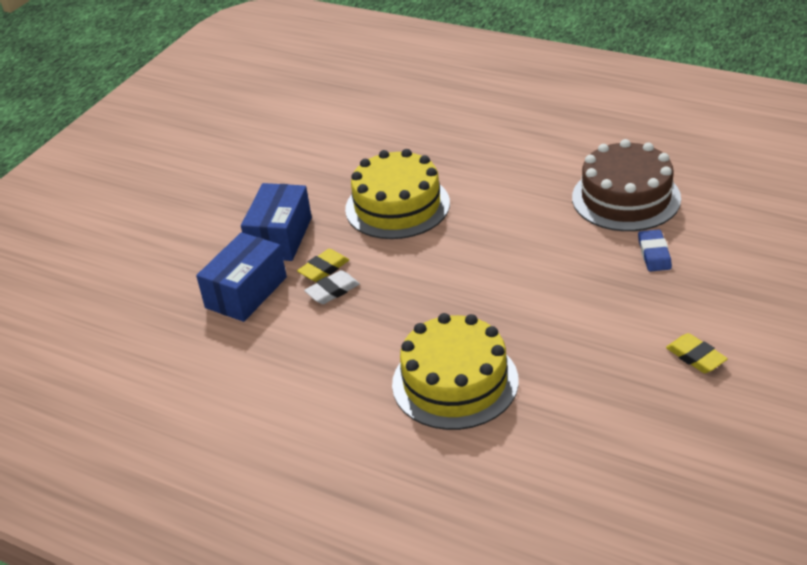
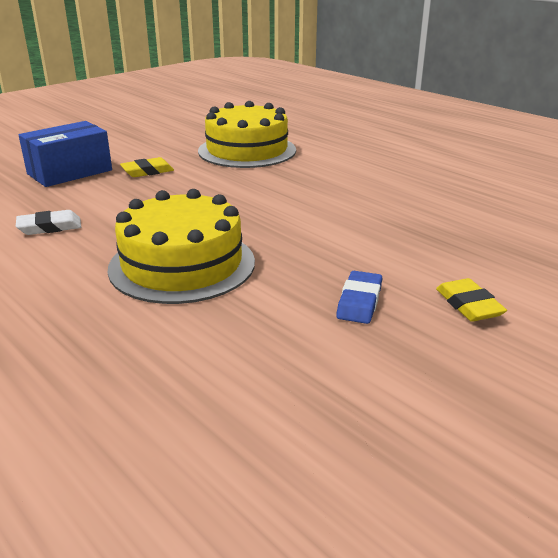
camera: 15 degrees right, 10 degrees down
(280, 237) = (134, 150): blue box -> none
(332, 290) = (139, 184): white eraser -> white eraser (50, 227)
(626, 198) = (461, 180): brown cake -> none
(654, 254) = (468, 219): blue eraser -> blue eraser (359, 302)

